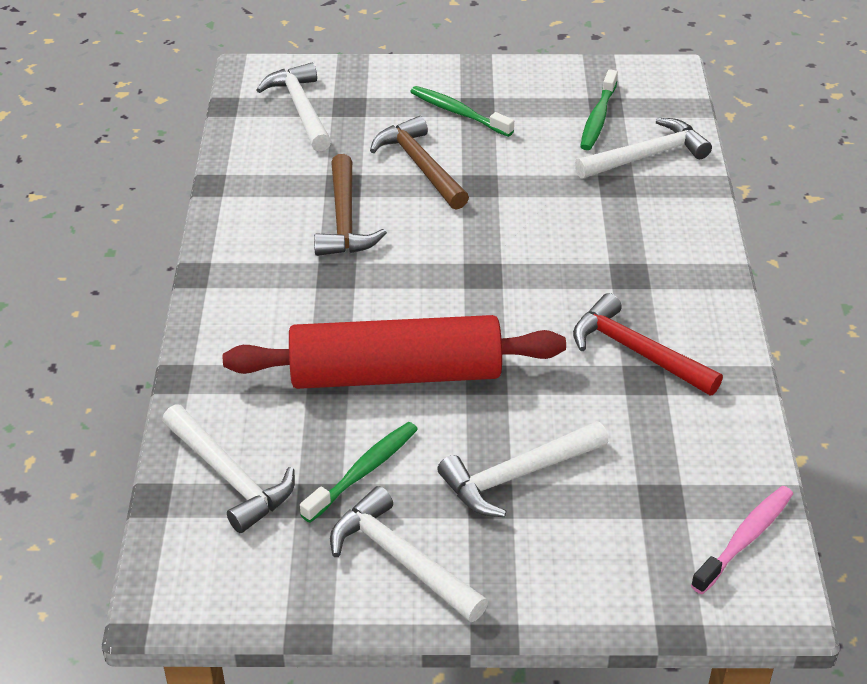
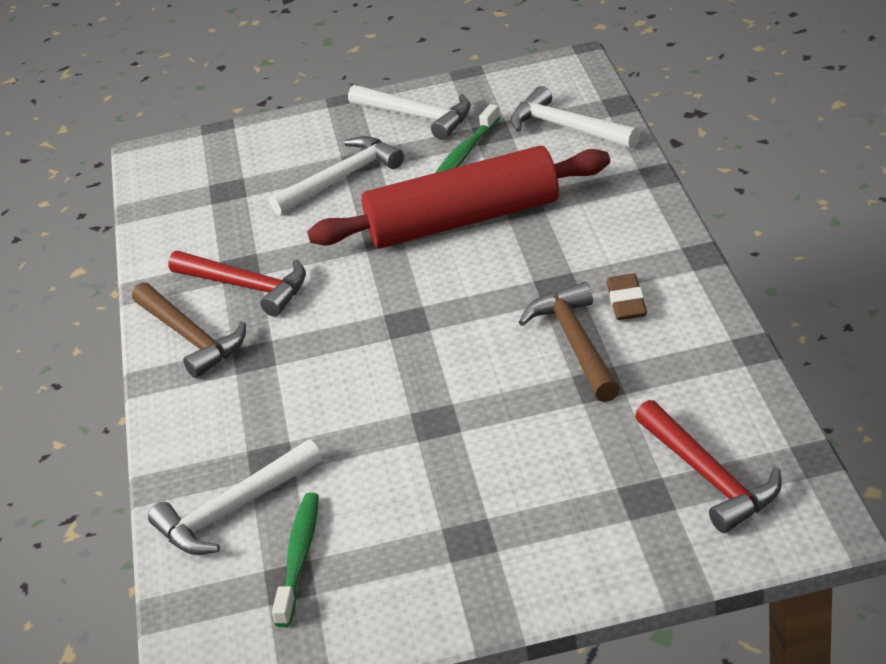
camera: 175 degrees right, 5 degrees down
(284, 246) = (626, 302): none -> brown eraser
(301, 109) = (708, 476): white hammer -> red hammer
(420, 166) = (515, 429): brown hammer -> brown hammer (190, 337)
(458, 113) = (492, 521): green toothbrush -> none
(745, 539) = (166, 182): pink toothbrush -> none

